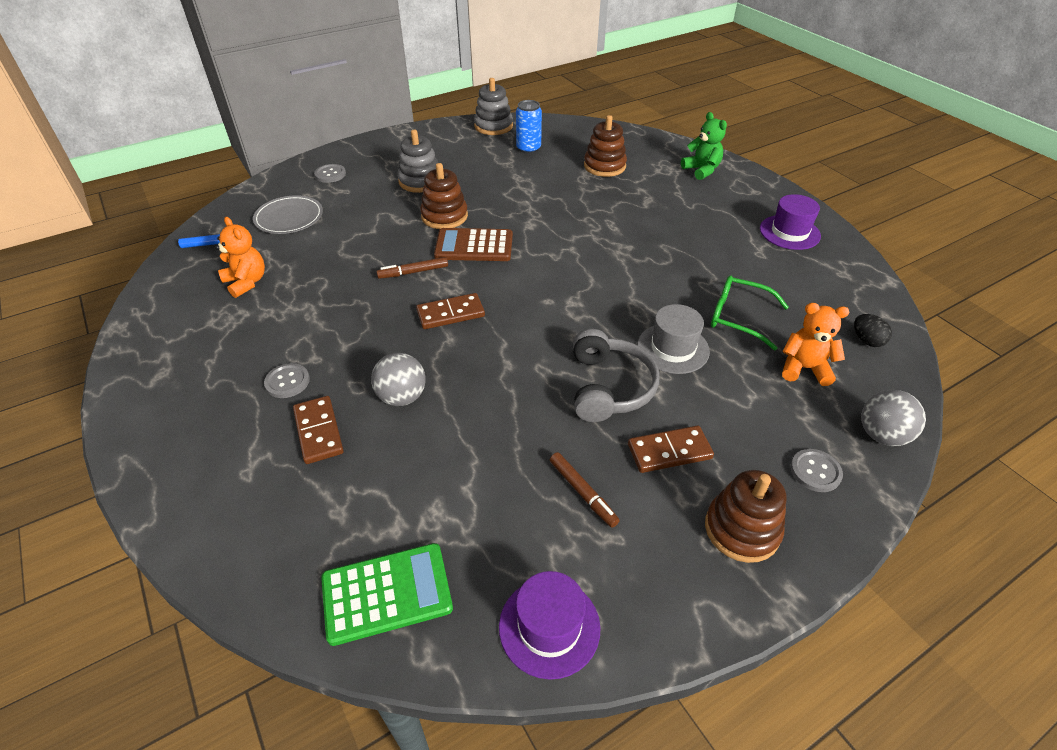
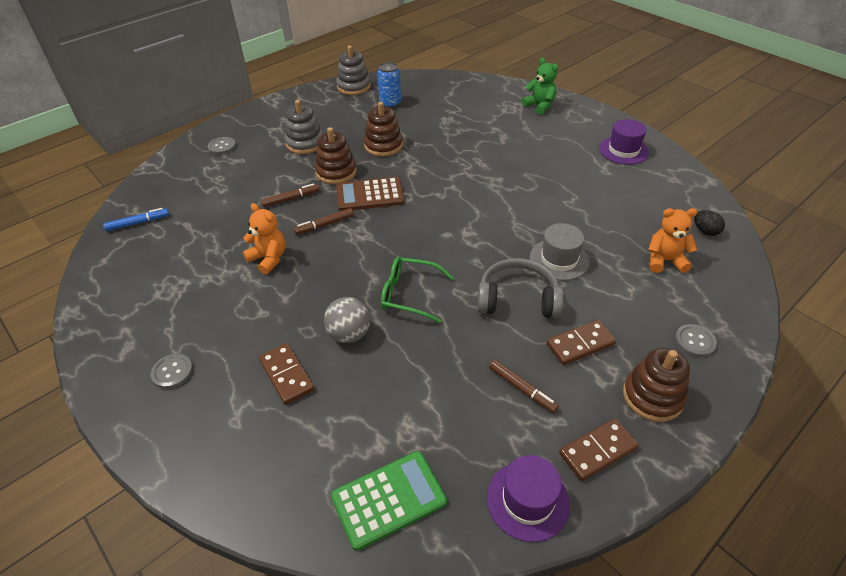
camera: 10 degrees left, 0 degrees up
(246, 282) = (178, 254): orange teddy bear -> orange teddy bear (268, 259)
(287, 382) = (245, 337): grey button -> grey button (172, 372)
(289, 217) = (197, 190): grey plate -> none
(385, 239) = (291, 199): none -> brown marker
(450, 314) = (368, 256): brown domino -> brown domino (598, 451)
(604, 166) = (459, 111): brown stacking toy -> brown stacking toy (383, 145)
(609, 387) = (517, 299): grey headphones -> grey headphones turned 75 degrees counterclockwise
(738, 317) = (603, 226): green glasses -> green glasses (409, 294)
(881, 435) = (735, 305): grey ball -> none

